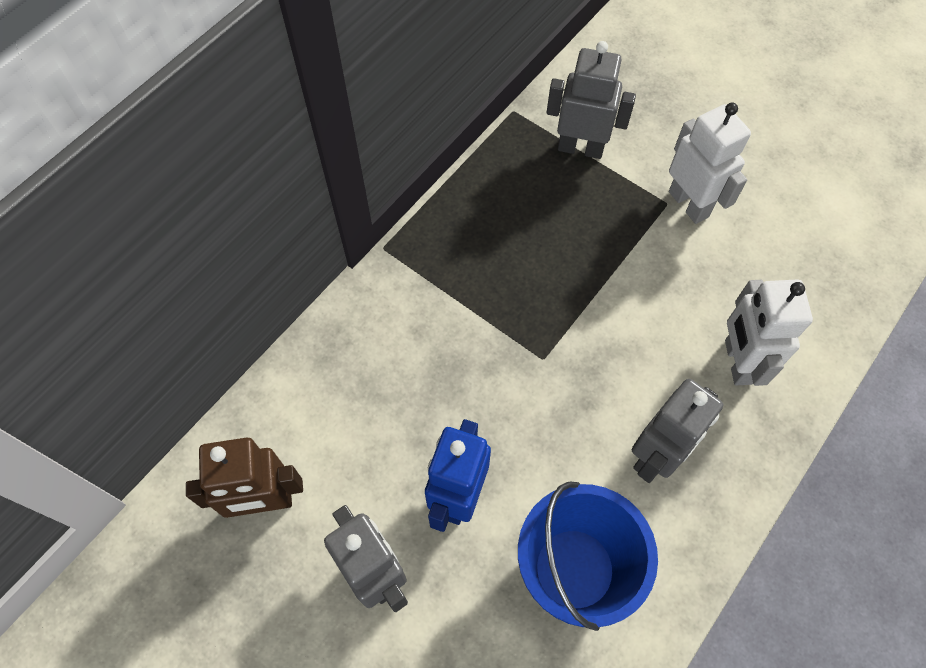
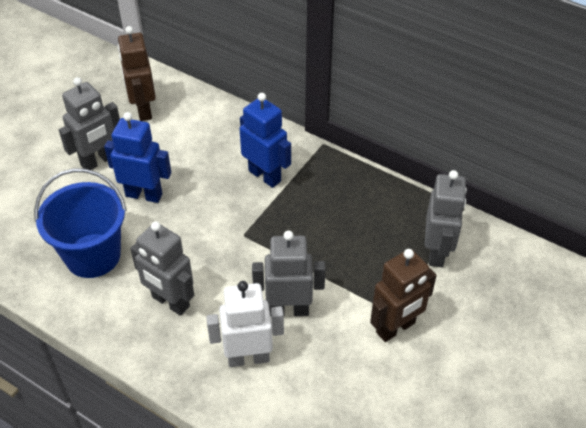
camera: 85 degrees right, 15 degrees down
(436, 325) = (265, 176): none -> blue robot
(666, 312) = (289, 310): none -> grey robot
(689, 204) = (396, 328): white robot -> brown robot

